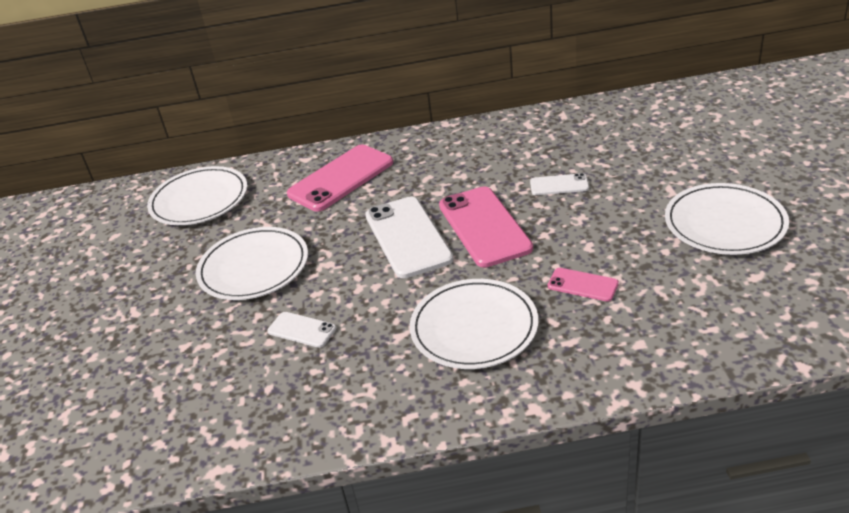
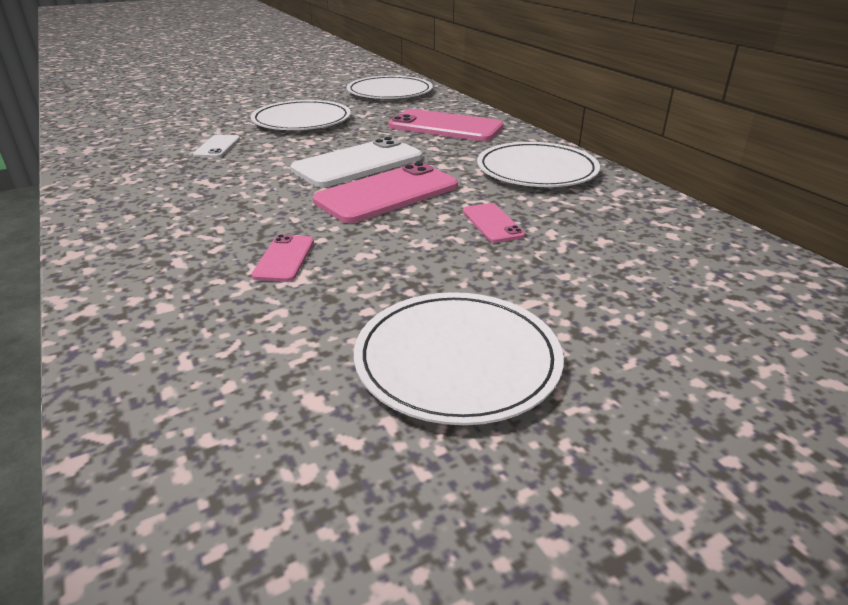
camera: 65 degrees right, 5 degrees down
(474, 327) = (211, 210): white plate -> white plate (536, 170)
(559, 185) = (492, 223): white phone -> pink phone

